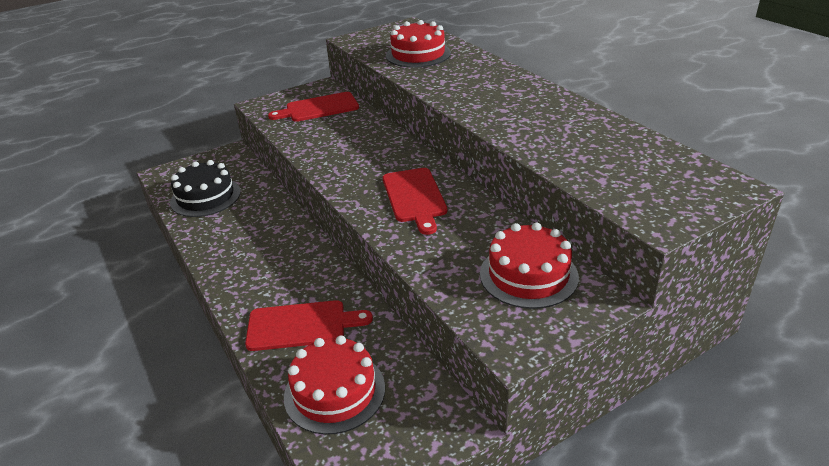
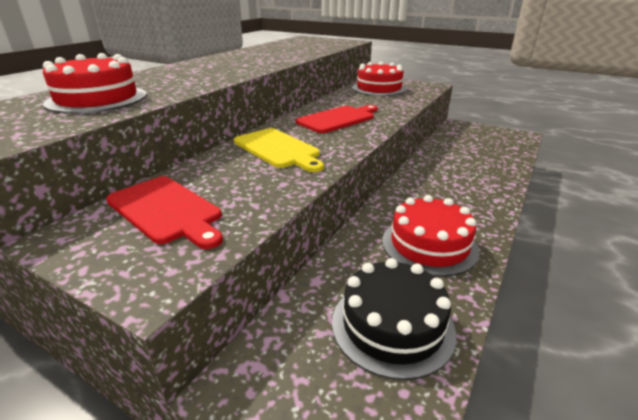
camera: 120 degrees left, 5 degrees down
(302, 325) = (470, 173): red cutting board -> none
(334, 392) = (491, 150): red cake -> red cake (429, 245)
(367, 151) = (278, 149): none -> yellow cutting board

